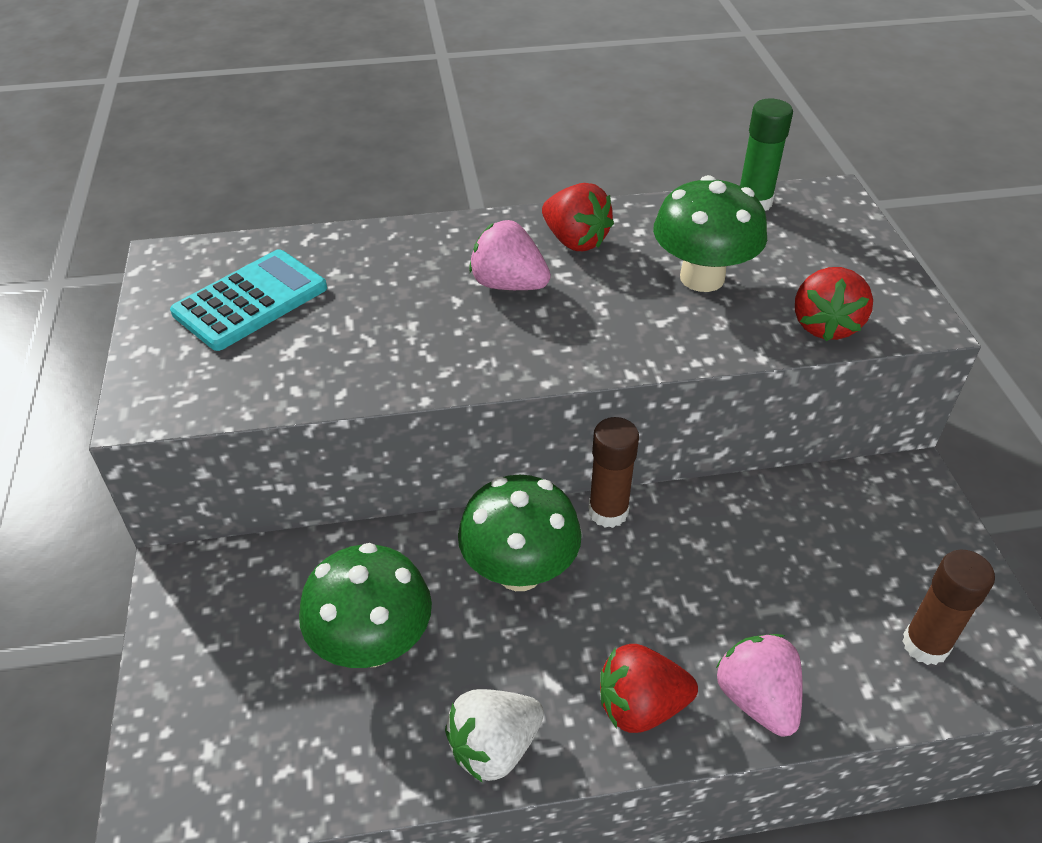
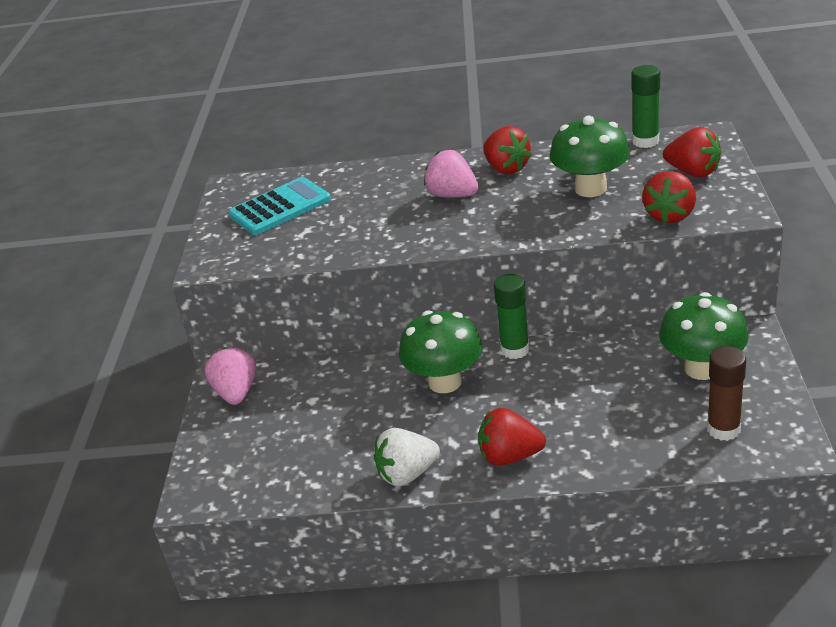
camera: 15 degrees right, 10 degrees down
(373, 644) = (339, 419): green mushroom -> green mushroom (702, 368)
(608, 512) = (515, 350): brown glue stick -> green glue stick
(757, 699) = (591, 455): pink strawberry -> pink strawberry (236, 393)
(832, 254) = (693, 172): none -> red strawberry

